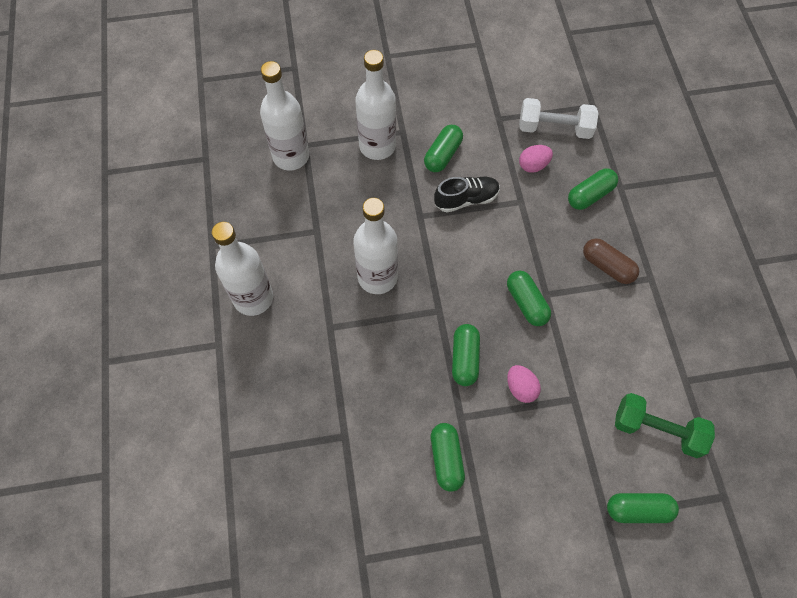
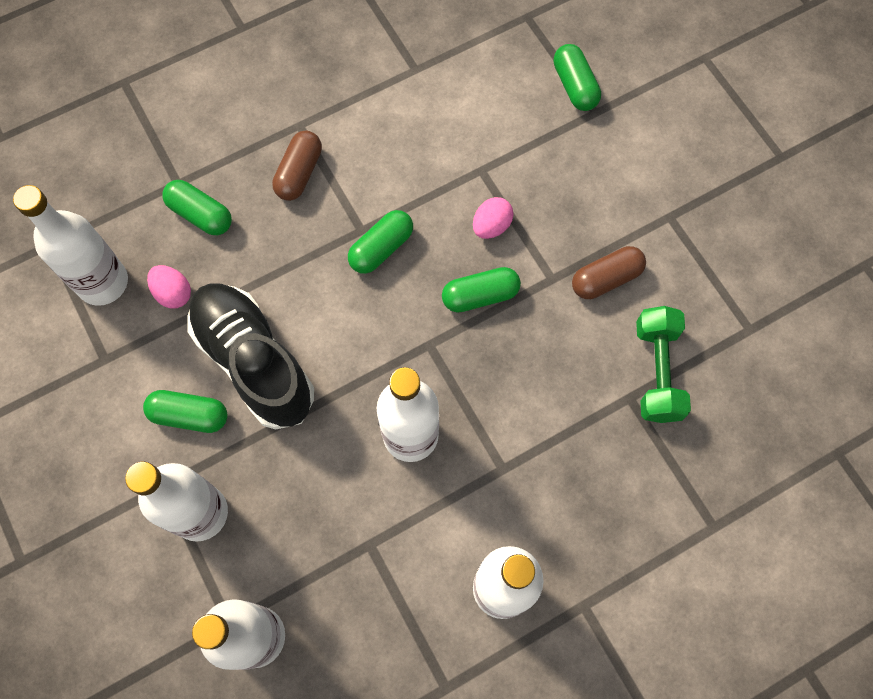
camera: 110 degrees left, 5 degrees up
(446, 459) = (606, 279): green capsule -> brown capsule
(466, 199) = (254, 362): black shoe -> black shoe, size x1.80
(554, 128) = (103, 282): white dumbbell -> white bottle
(657, 430) = (483, 85): green dumbbell -> green dumbbell (657, 371)

